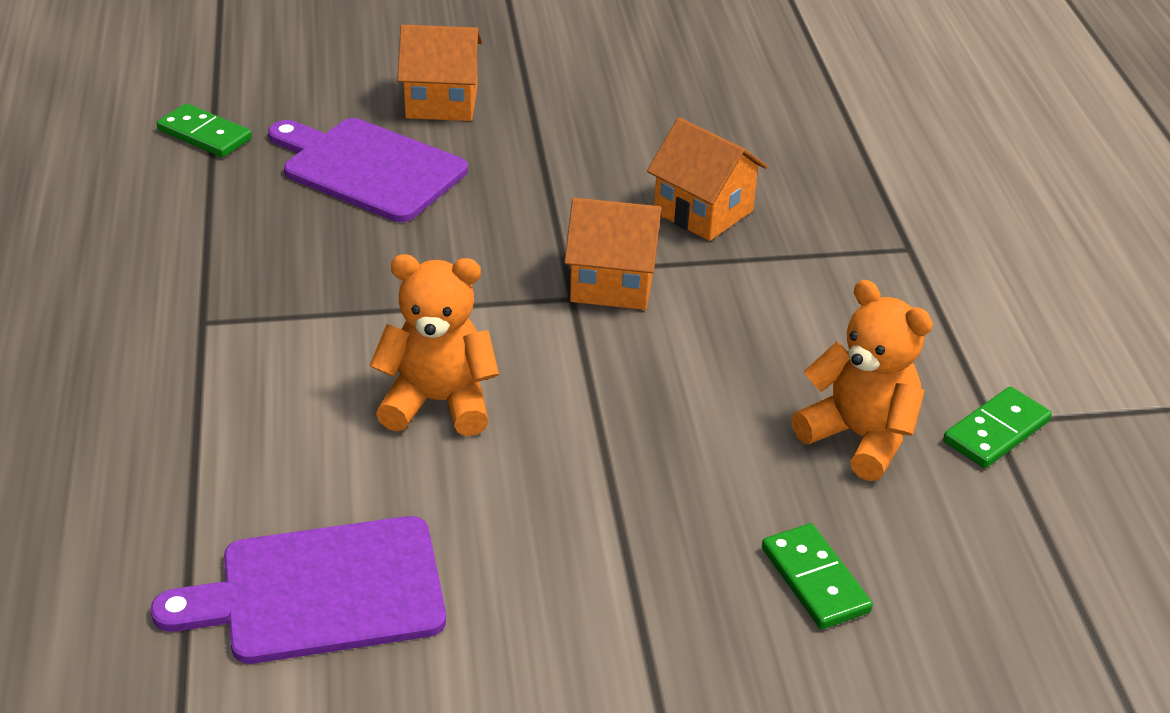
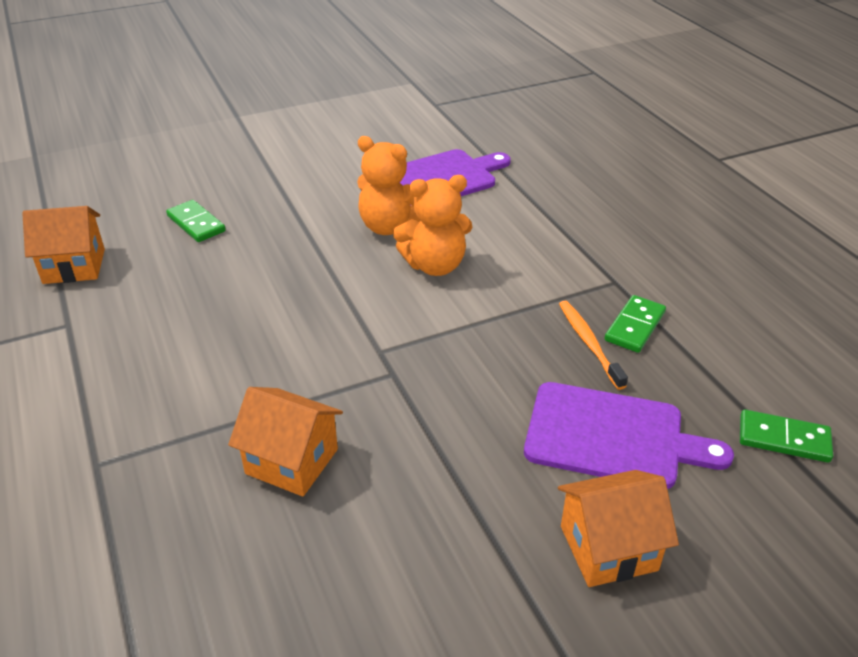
camera: 165 degrees right, 0 degrees up
(311, 255) = (588, 343): none -> orange toothbrush
(612, 283) = (353, 370): orange house -> orange house (74, 266)
(859, 437) = (163, 297): orange teddy bear -> orange teddy bear (390, 227)
(996, 431) = (67, 318): green domino -> green domino (635, 326)

